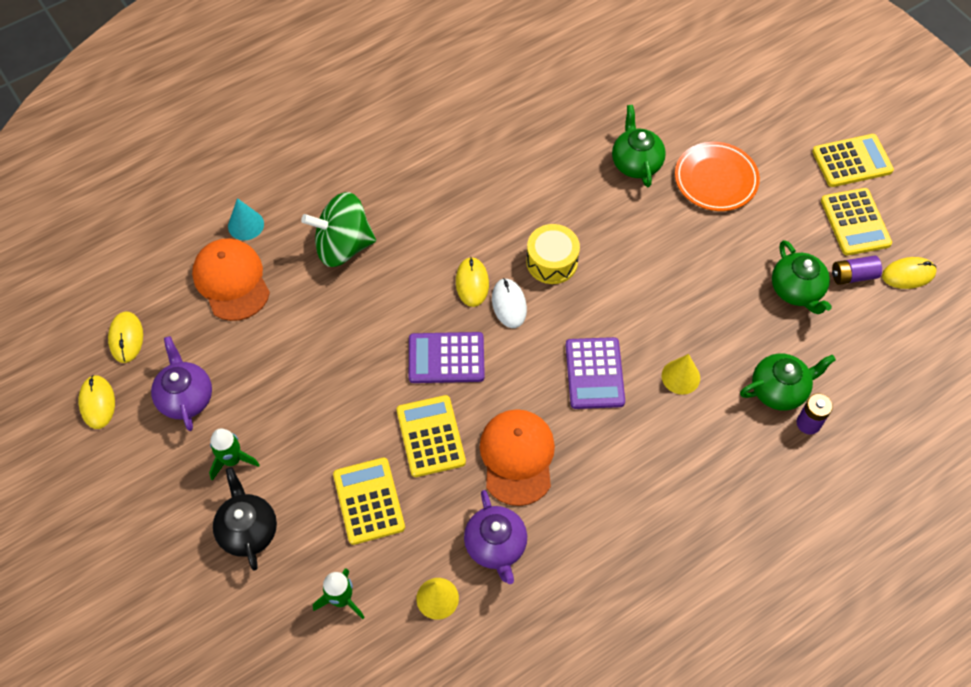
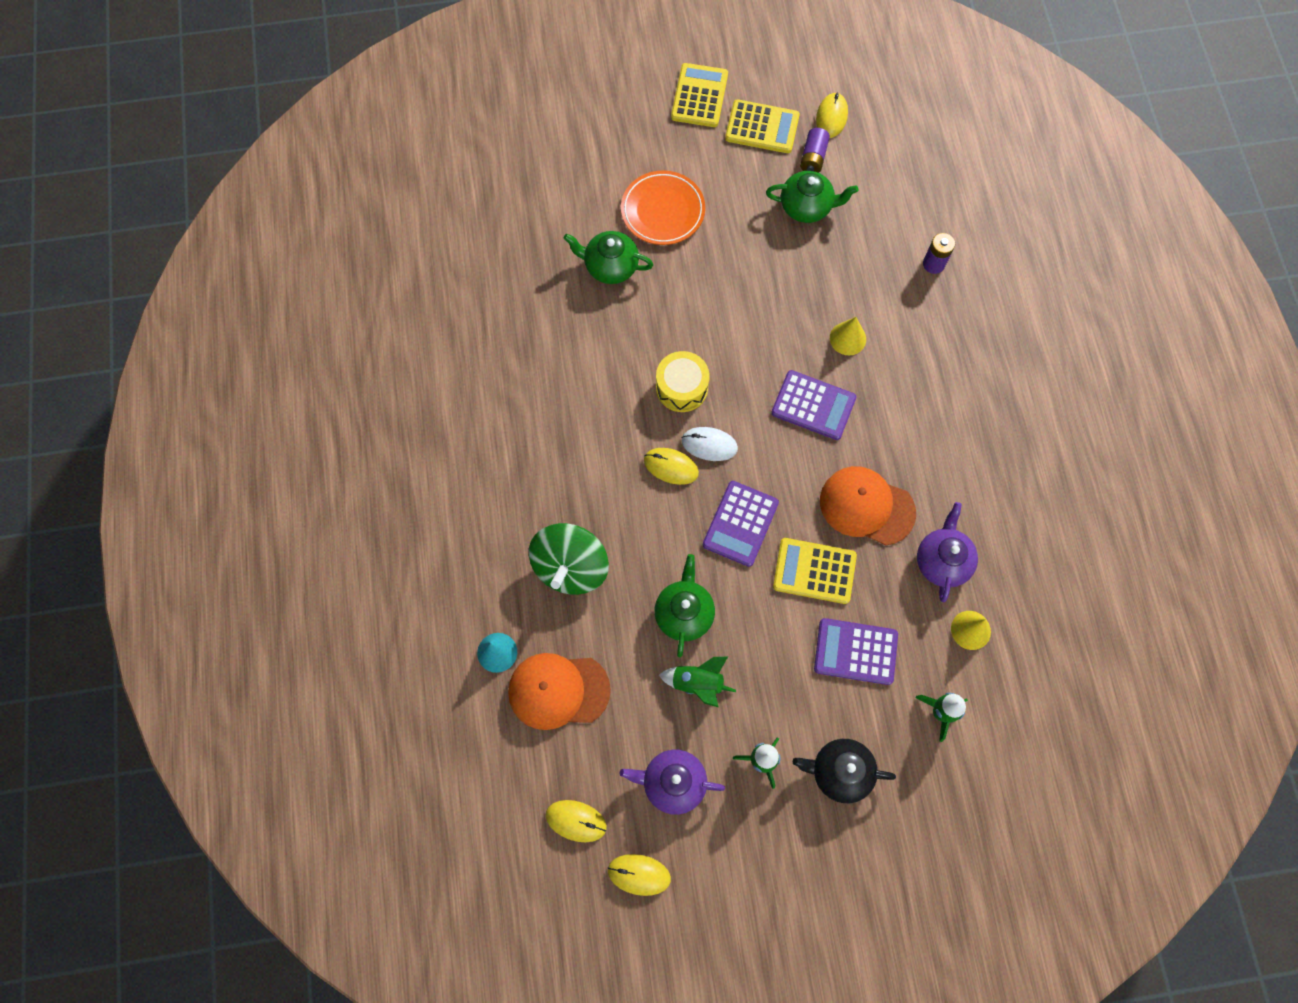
camera: 65 degrees left, 10 degrees up
(282, 382) = (697, 683): none -> green rocket
(369, 501) = (855, 651): yellow calculator -> purple calculator
(495, 546) = (942, 561): purple teapot -> purple teapot turned 90 degrees counterclockwise
(779, 390) = (894, 269): green teapot -> green teapot (684, 613)

